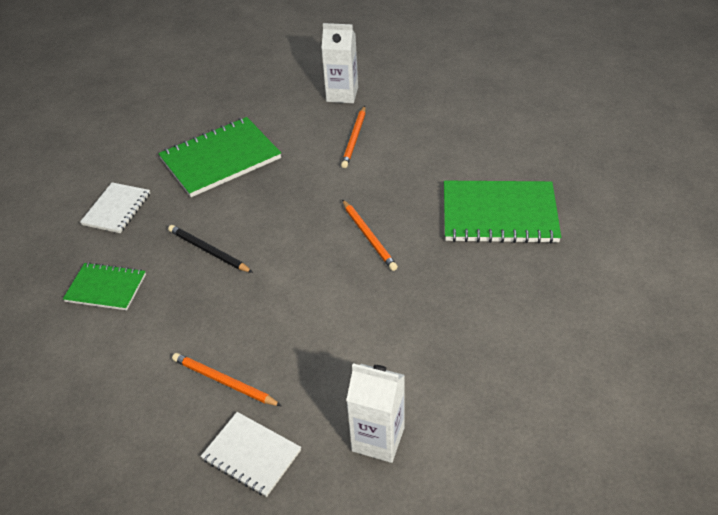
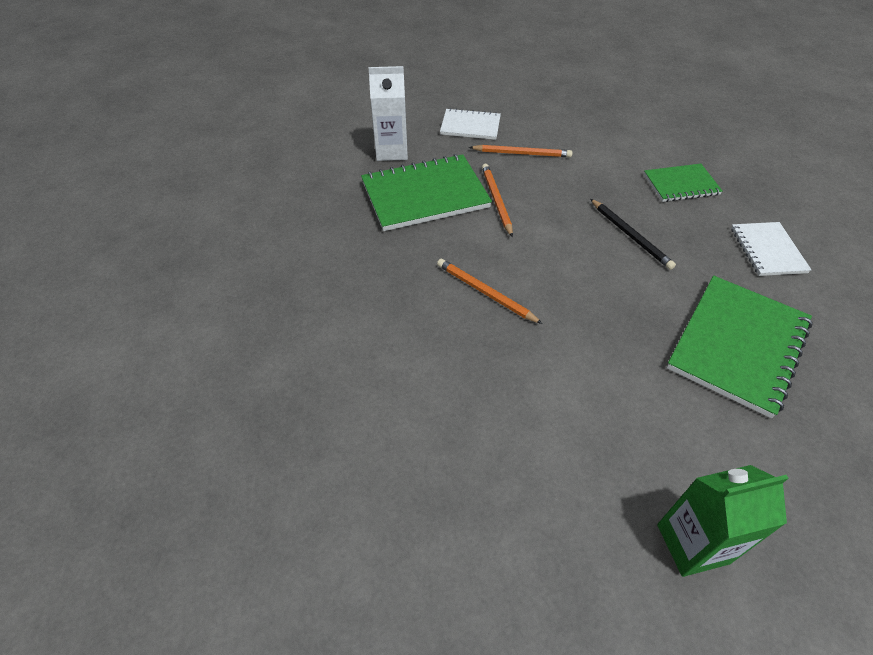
camera: 155 degrees right, 5 degrees up
(208, 251) = (630, 235): black pencil -> black pencil turned 45 degrees clockwise
(342, 94) = (692, 543): white carton -> green carton
(354, 139) = (598, 438): orange pencil -> orange pencil (496, 200)
(499, 214) = (348, 363): green notebook -> green notebook (425, 195)

